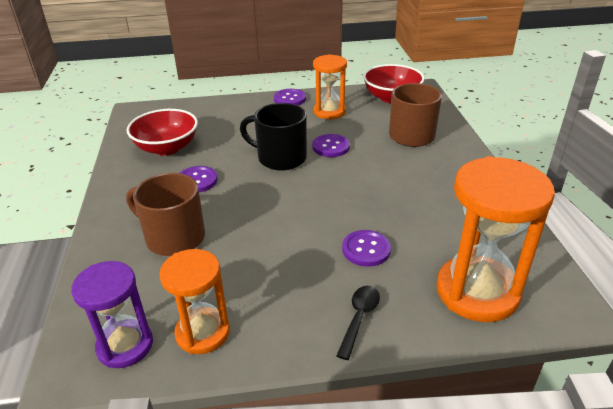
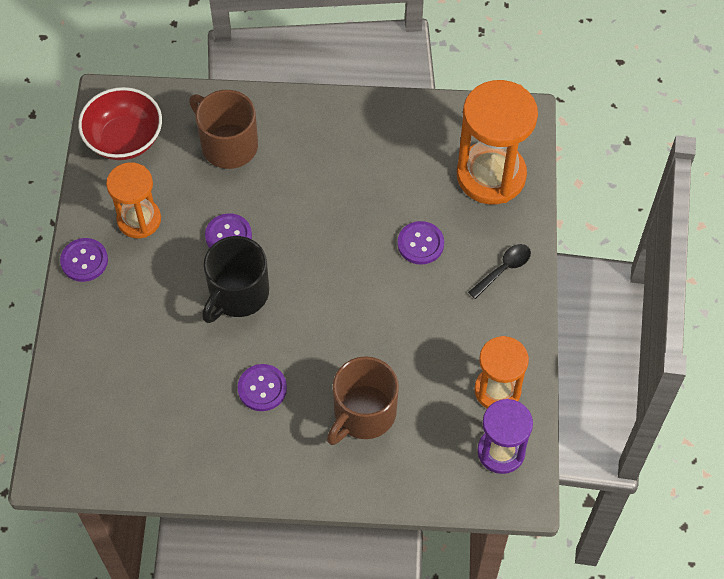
camera: 80 degrees left, 25 degrees up
(167, 148) = (174, 422): red bowl -> none
(359, 318) = (503, 269): black spoon -> black spoon turned 105 degrees clockwise

